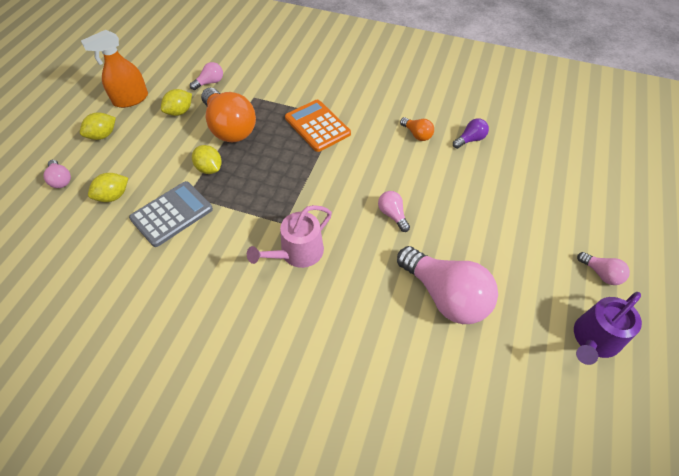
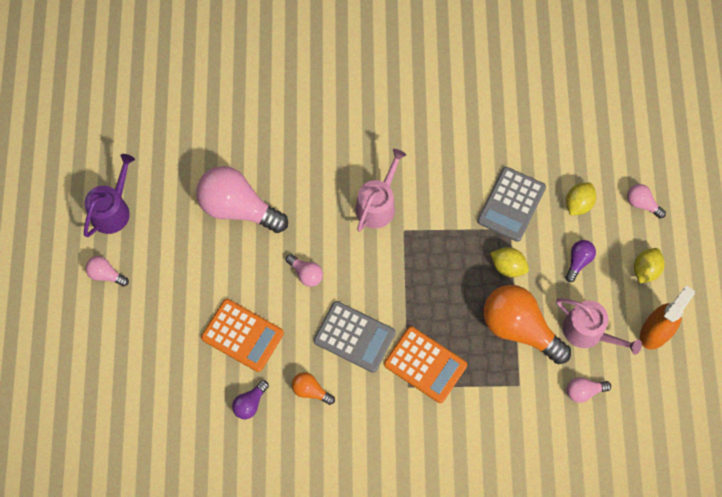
camera: 160 degrees right, 15 degrees up
(149, 155) = (578, 261): none -> purple light bulb
(179, 112) = (588, 331): yellow lemon -> pink watering can
(210, 82) = (584, 391): pink light bulb -> pink light bulb turned 45 degrees clockwise
(367, 158) = (354, 337): none -> grey calculator
(466, 185) = (242, 335): none -> orange calculator

